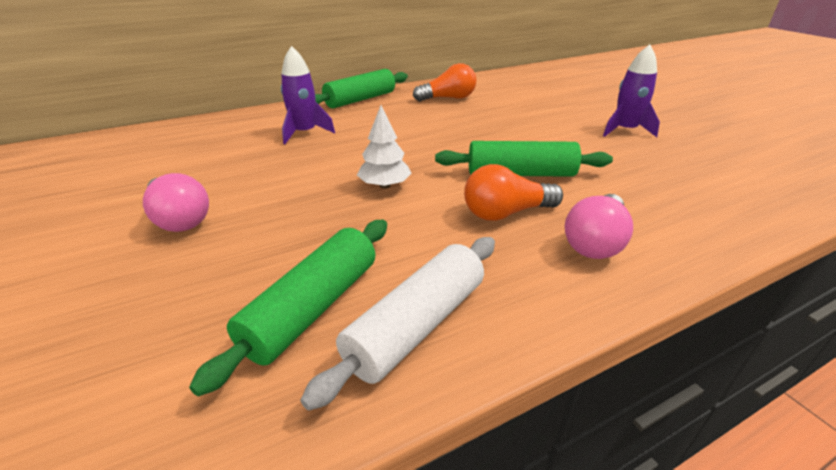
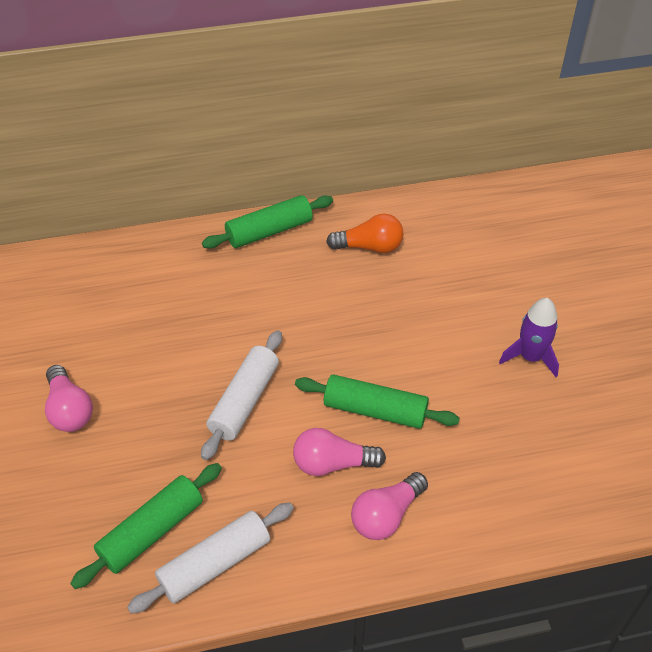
camera: 15 degrees right, 15 degrees up
(305, 133) = (194, 293): purple rocket -> none
(385, 185) = (244, 401): white tree -> white rolling pin
(506, 213) = (332, 463): orange light bulb -> pink light bulb

